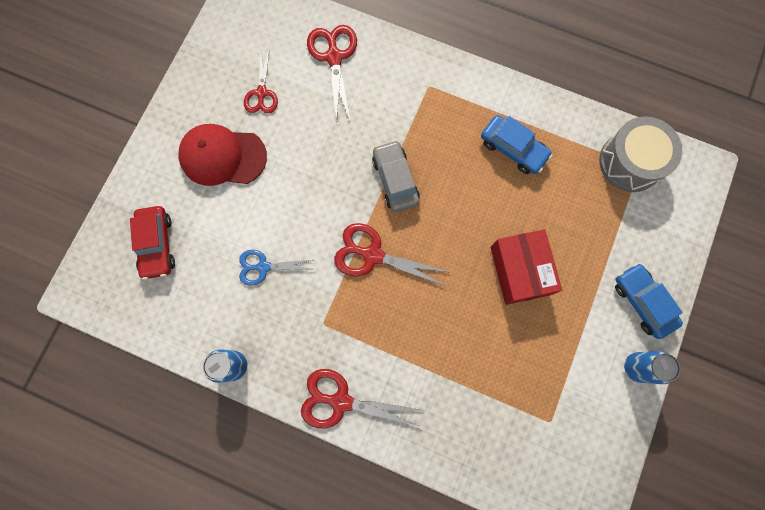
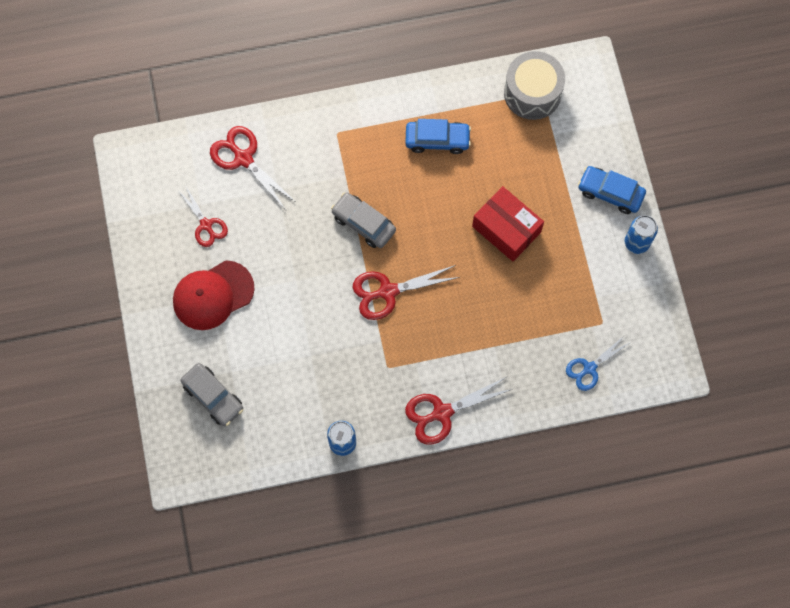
camera: 35 degrees left, 5 degrees down
(157, 245) = (213, 397): red car -> grey car
(263, 267) = (310, 357): blue scissors -> blue scissors (589, 368)

